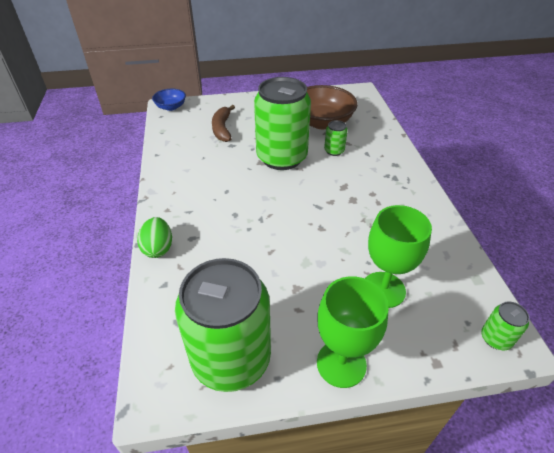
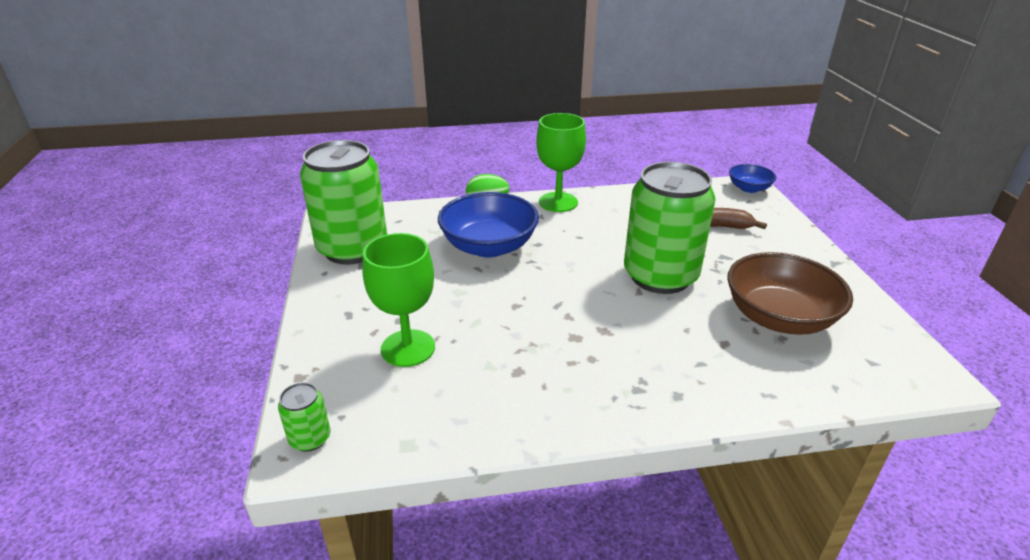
camera: 90 degrees right, 10 degrees down
(236, 245) = (489, 246): none -> blue bowl
(334, 151) = (694, 326): green can -> none
(341, 363) = (324, 309): green goblet -> green goblet (558, 202)

